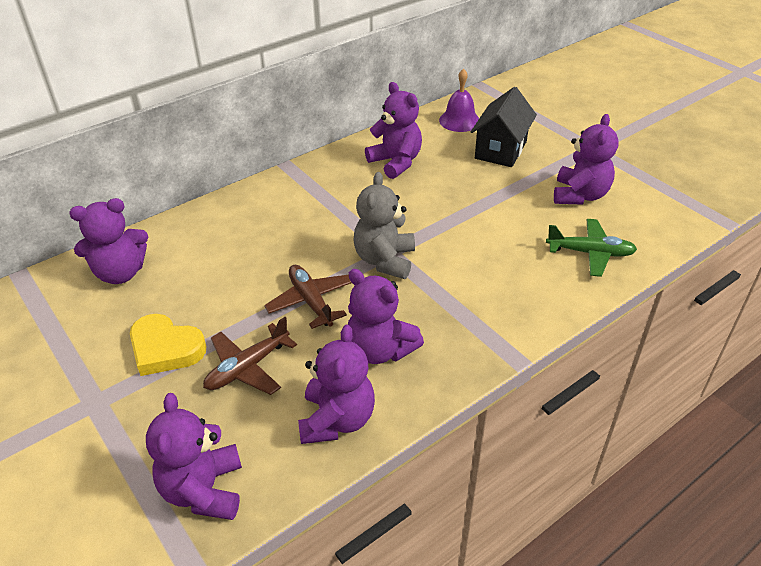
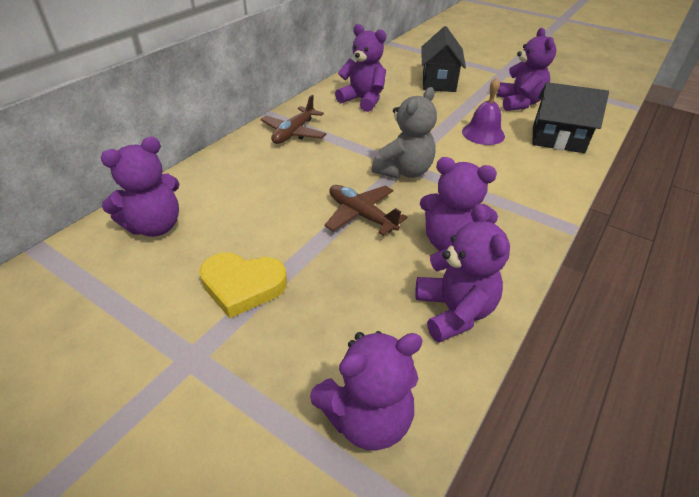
camera: 20 degrees left, 0 degrees up
(204, 490) = (367, 418): purple teddy bear -> purple teddy bear turned 90 degrees counterclockwise
(247, 367) = (338, 285): brown plane -> brown plane (294, 133)
(385, 260) = (404, 171): grey teddy bear -> grey teddy bear turned 135 degrees counterclockwise
(459, 120) = (393, 67): purple bell -> purple bell (483, 133)
(590, 253) = (557, 139): green plane -> black house

